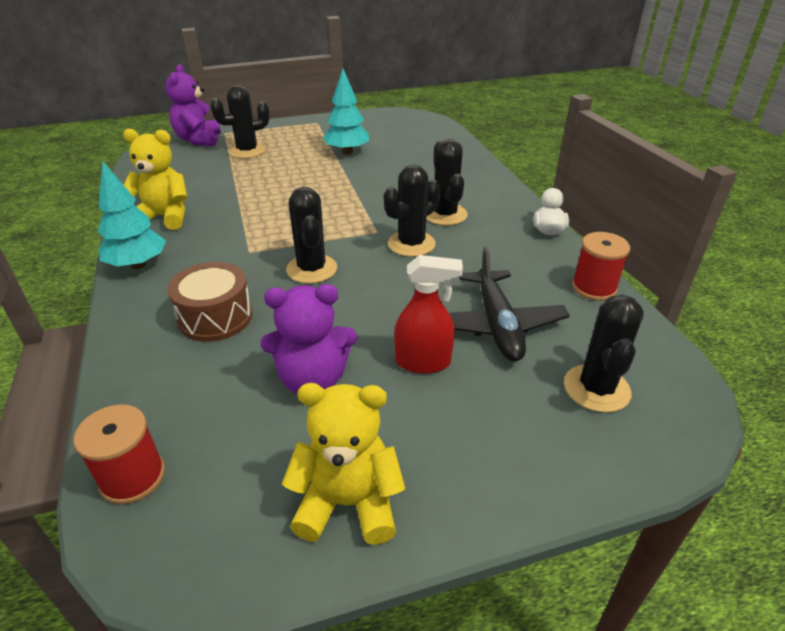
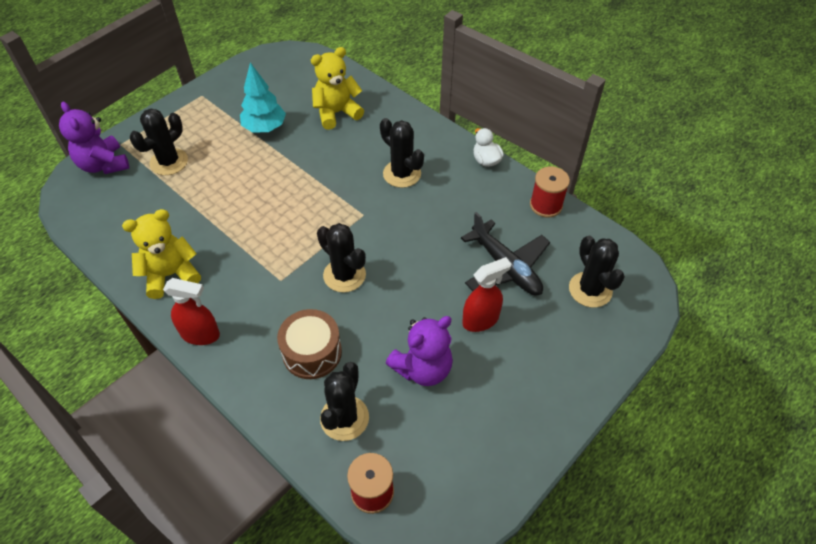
camera: 30 degrees left, 15 degrees up
(138, 265) = (200, 334): turquoise tree -> red spray bottle
(348, 503) = (507, 437): yellow teddy bear -> yellow teddy bear (337, 113)
(411, 244) = (399, 216): black cactus -> black cactus (344, 418)

